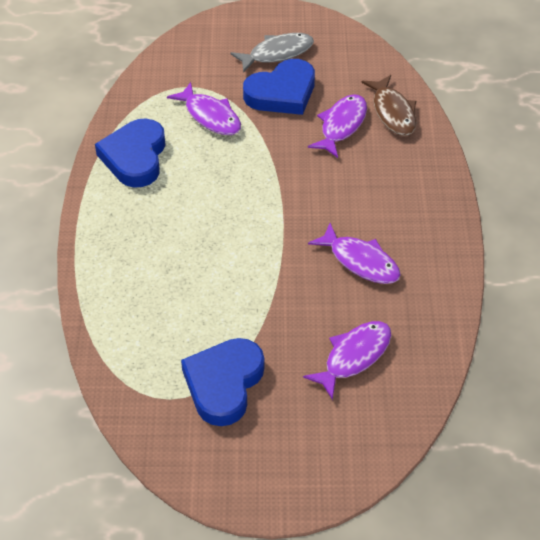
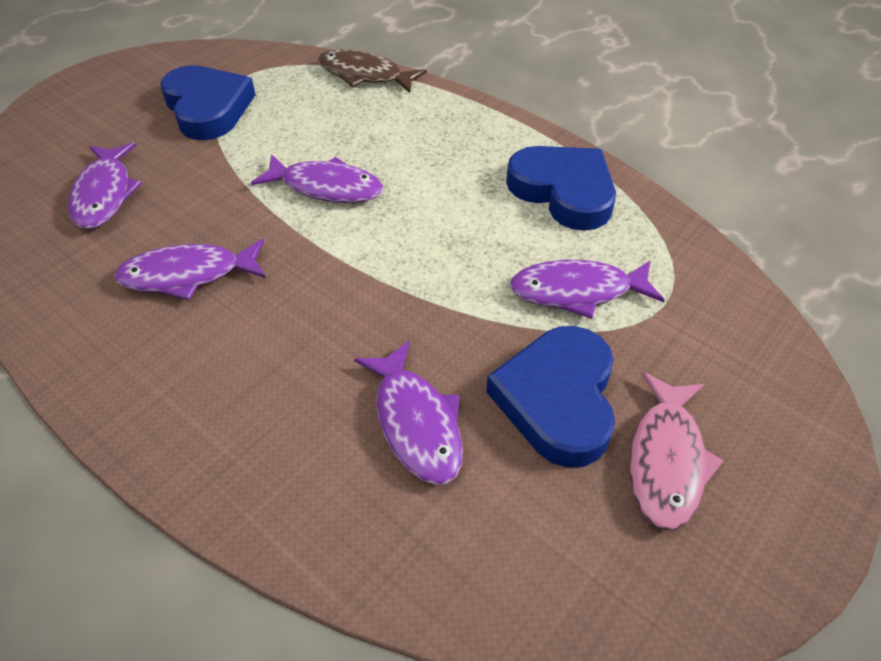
camera: 130 degrees right, 0 degrees up
(236, 257) = (326, 187): none -> purple fish
(277, 53) = (666, 460): grey fish -> pink fish
(392, 112) = (373, 518): brown fish -> brown fish (365, 75)

